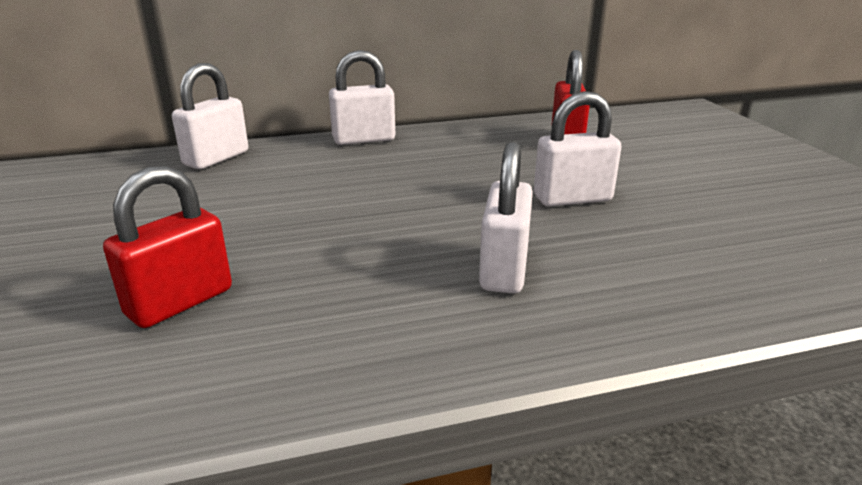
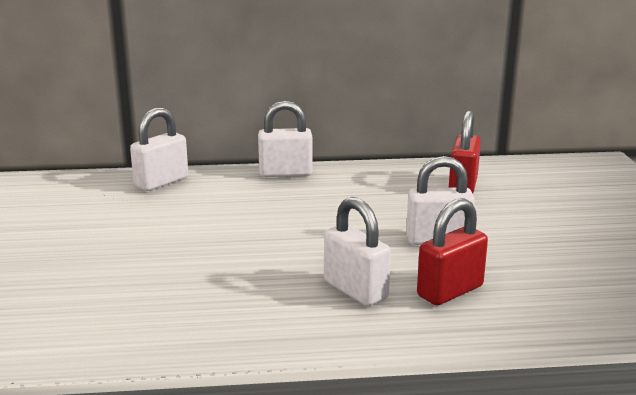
camera: 10 degrees right, 5 degrees down
(180, 302) = (121, 290): red padlock -> red padlock (450, 291)
(504, 270) = (355, 290): white padlock -> white padlock turned 60 degrees counterclockwise

